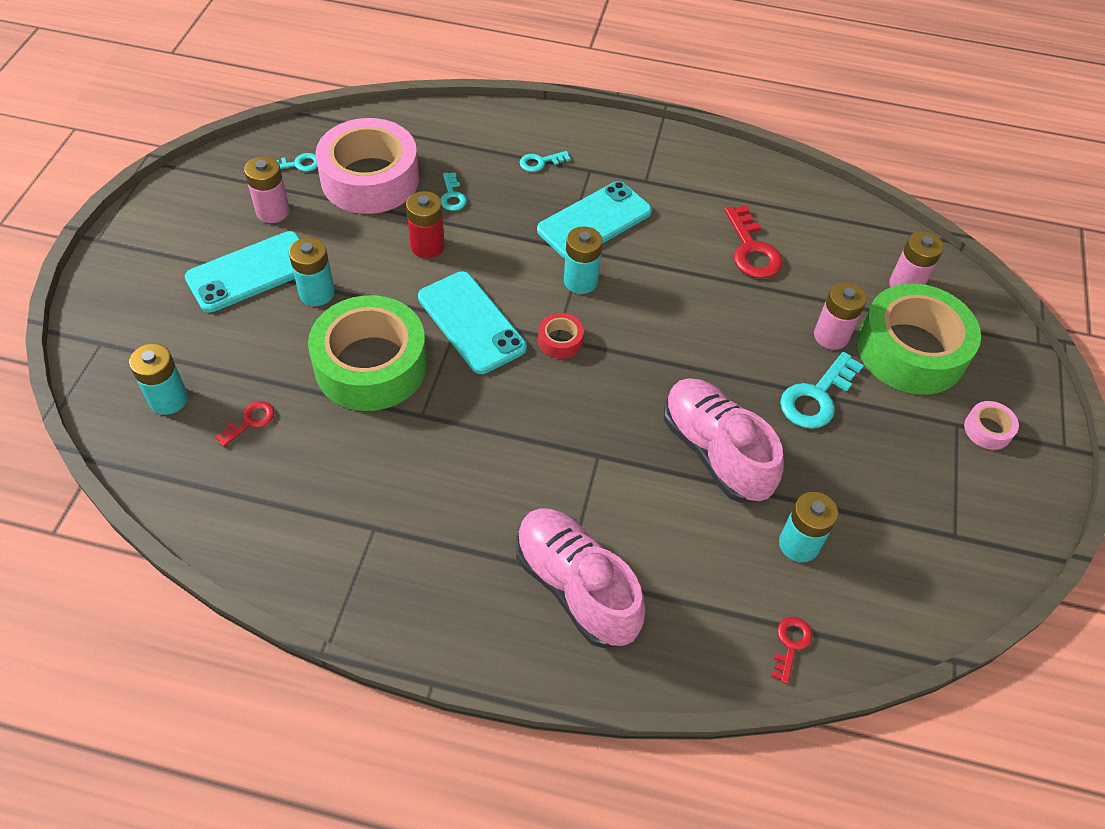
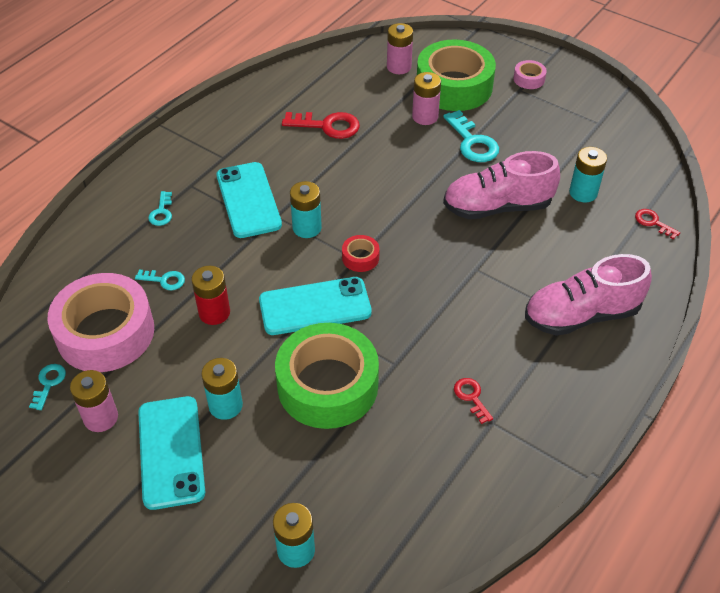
camera: 65 degrees left, 5 degrees down
(250, 421) = (350, 488): red key -> red key (471, 397)

